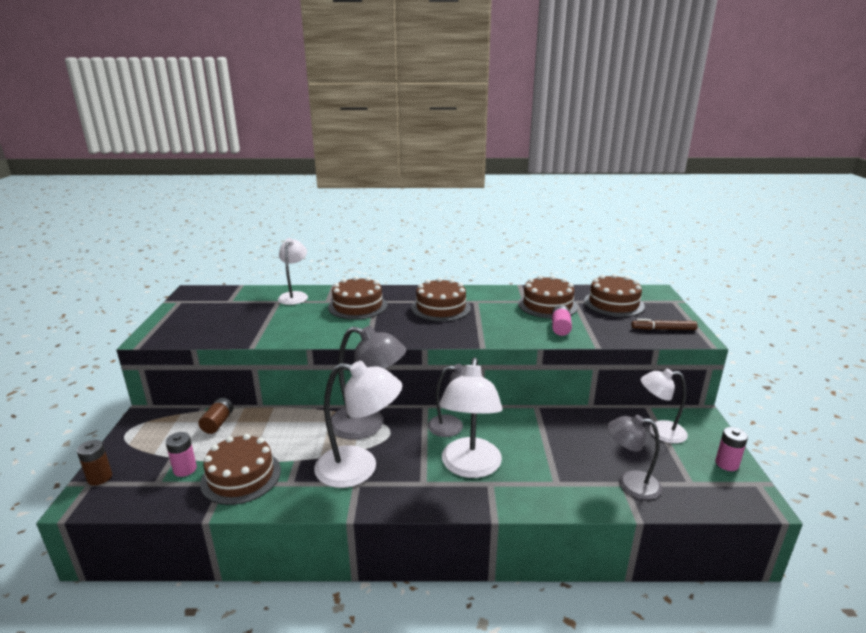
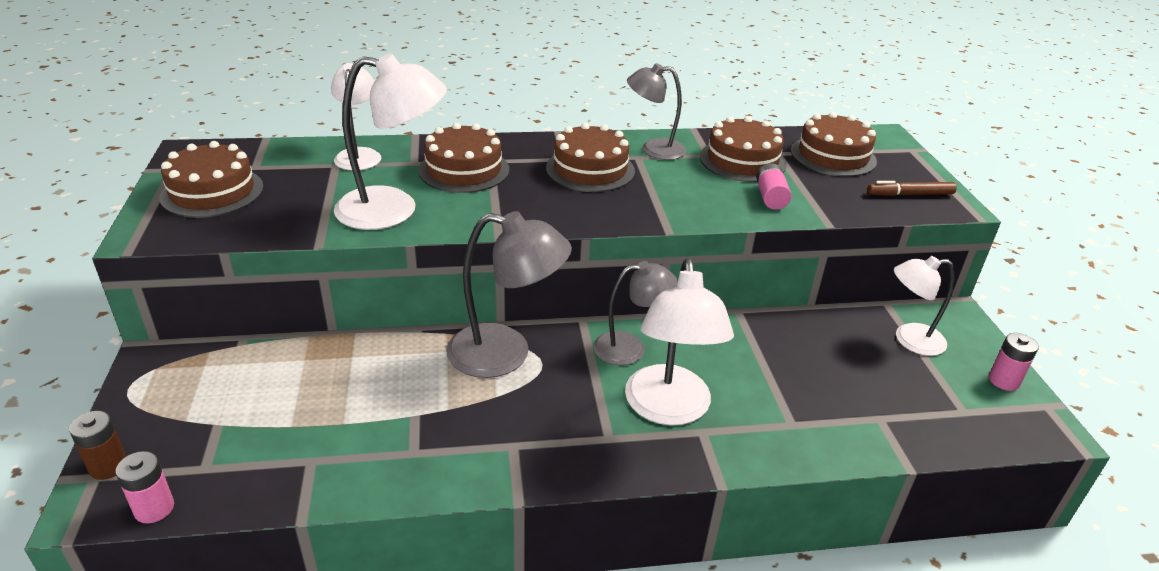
camera: 10 degrees left, 10 degrees up
(185, 469) = (244, 442): pink battery -> pink battery (154, 508)
(218, 423) = (274, 363): brown battery -> none
(241, 476) = (336, 447): brown cake -> brown cake (212, 192)
(359, 468) = (511, 422): white lamp -> white lamp (393, 210)
(630, 484) = (888, 418): grey lamp -> grey lamp (654, 149)

